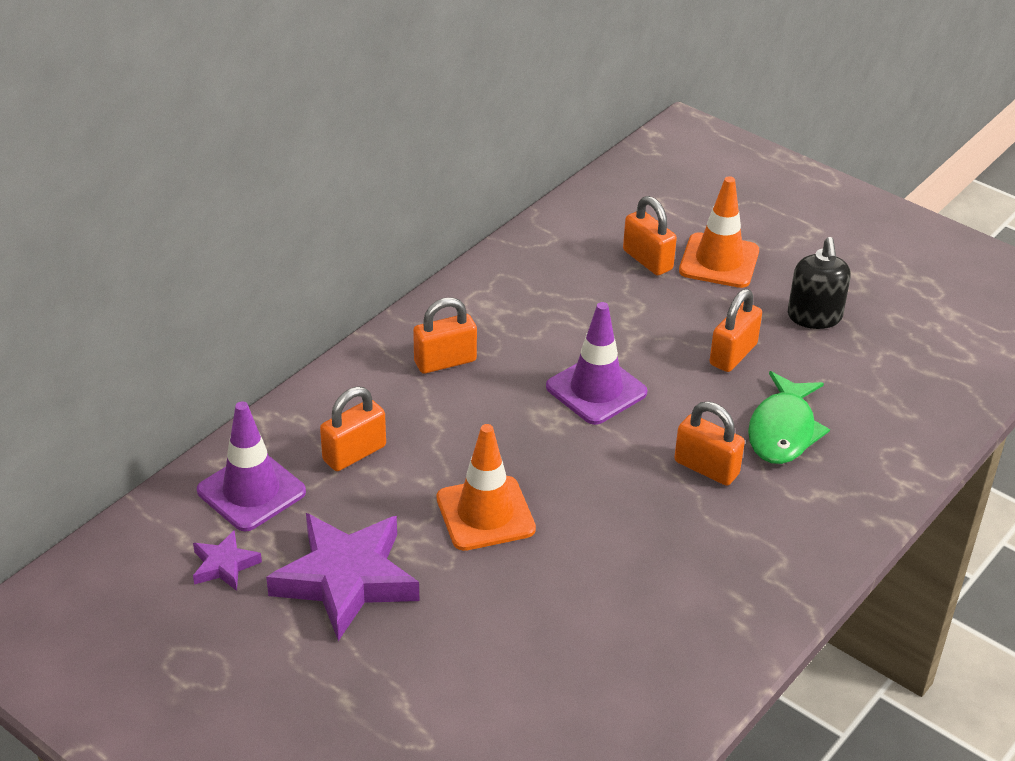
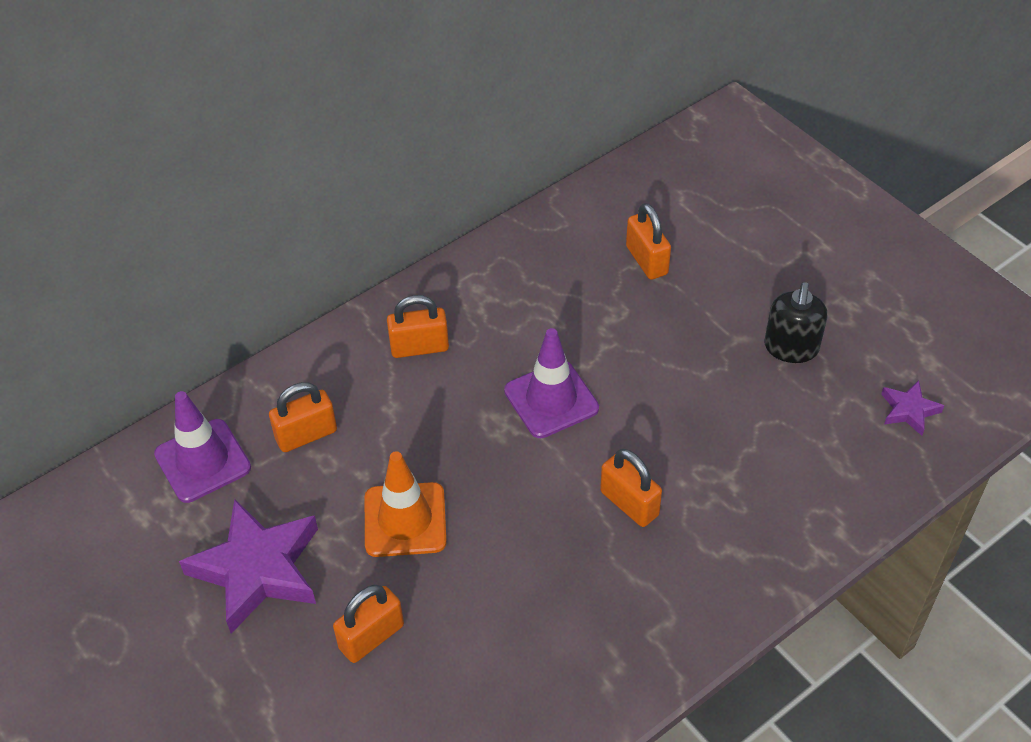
camera: 15 degrees right, 10 degrees up
(224, 565) = (156, 535): purple star -> purple star (909, 410)
(719, 261) = (716, 271): orange traffic cone -> none
(733, 354) = (696, 379): orange padlock -> orange padlock (371, 637)
(783, 430) = (718, 473): green fish -> none

